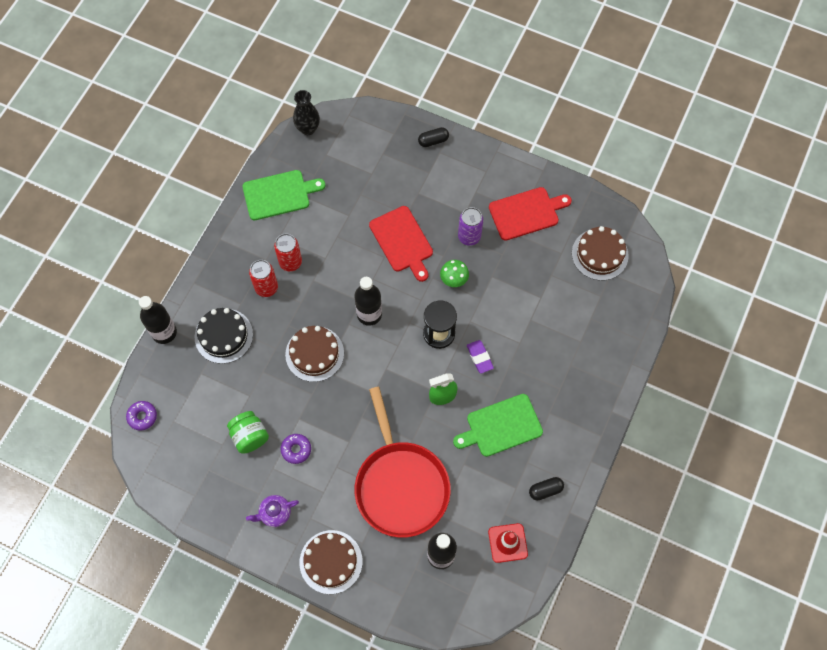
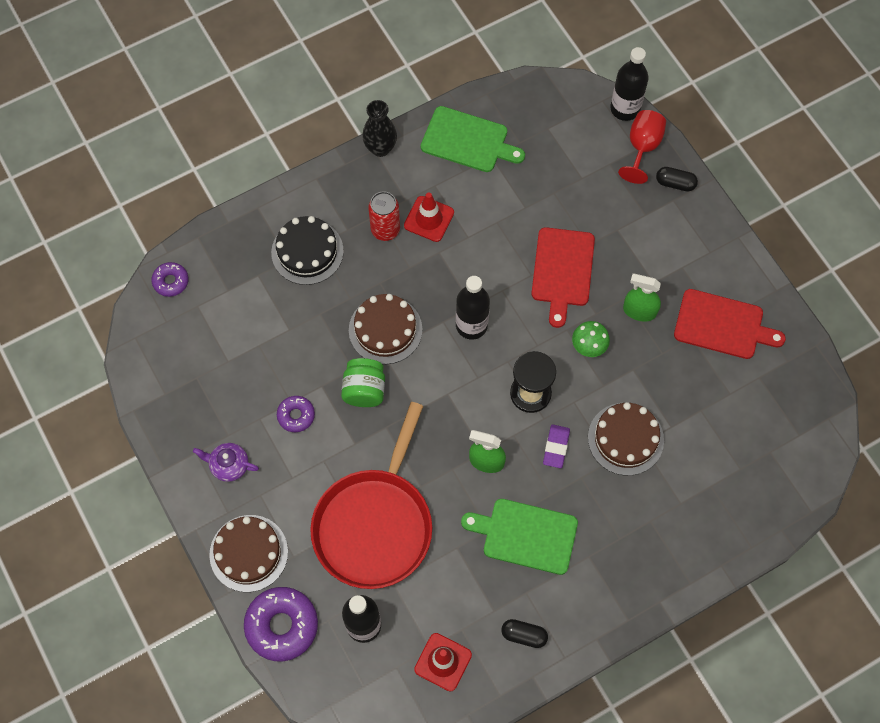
camera: 35 degrees right, 0 degrees up
(164, 332) = (251, 211): black bottle -> black bottle (625, 109)
(250, 436) = (260, 371): green jar -> green jar (364, 390)
(290, 262) = (429, 219): red can -> red traffic cone
(308, 129) = (548, 89): black vase -> black vase (380, 148)
(388, 593) = (282, 626): none -> purple donut
(396, 130) = (642, 147): none -> red goblet
(469, 237) = (639, 311): purple can -> green spray bottle
(599, 254) = (773, 423): brown cake -> brown cake (625, 439)

